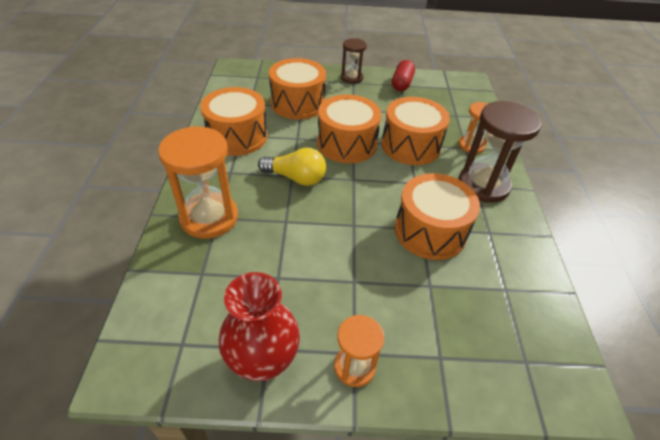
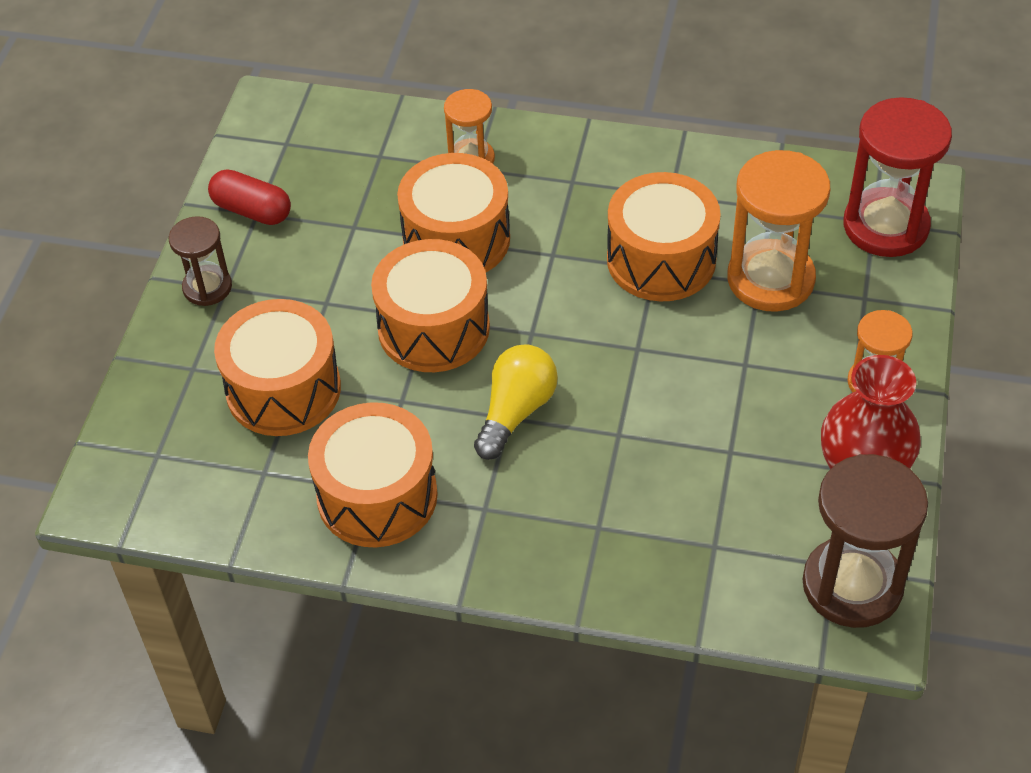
camera: 75 degrees left, 5 degrees up
(209, 217) = (597, 538): orange hourglass -> orange hourglass (770, 279)
(483, 185) = (571, 172): brown hourglass -> brown hourglass (852, 585)
(524, 371) = (885, 226): none -> red hourglass

